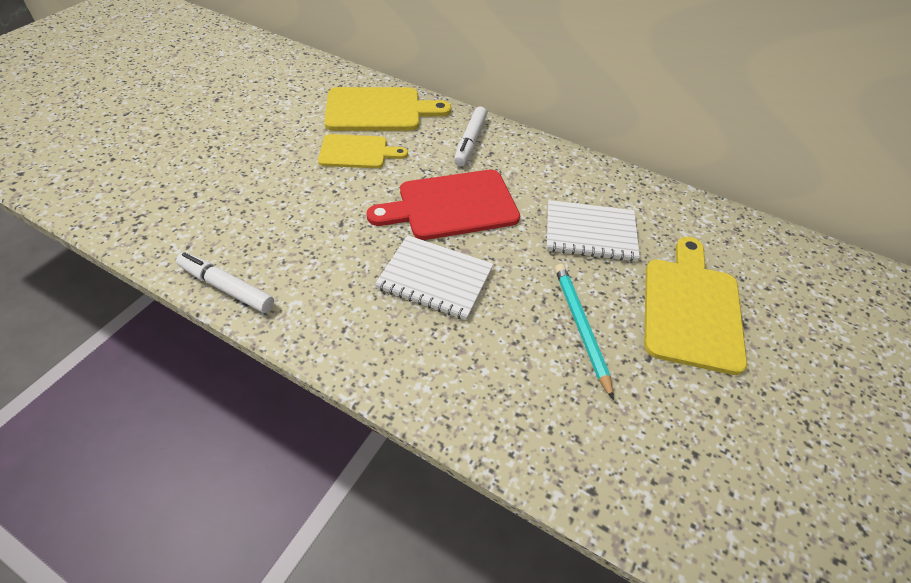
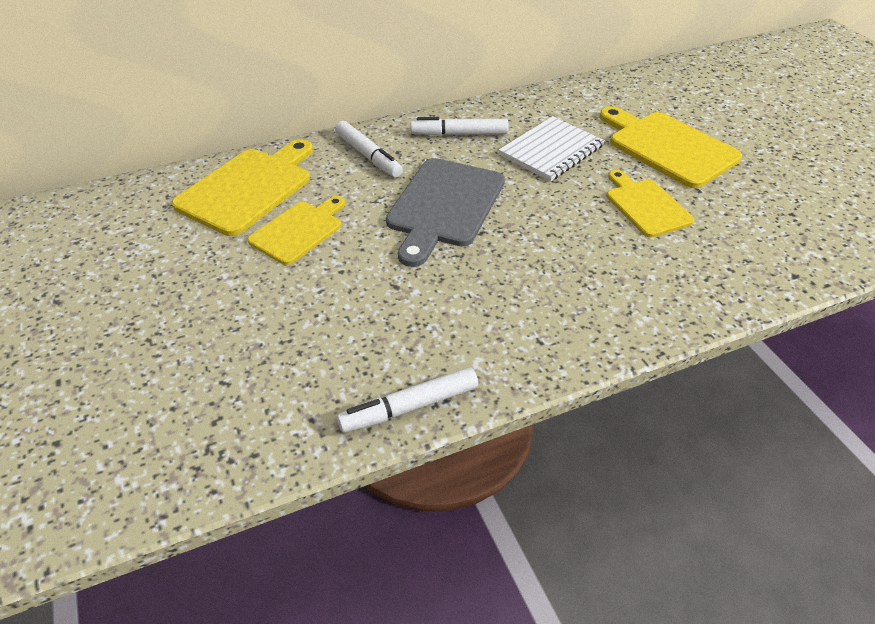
camera: 50 degrees left, 5 degrees down
(435, 278) = (526, 257): white notebook -> none
(451, 205) = (444, 206): red cutting board -> grey cutting board
(550, 172) = (459, 134): none -> white marker
(581, 327) = (646, 206): turquoise pencil -> yellow cutting board

